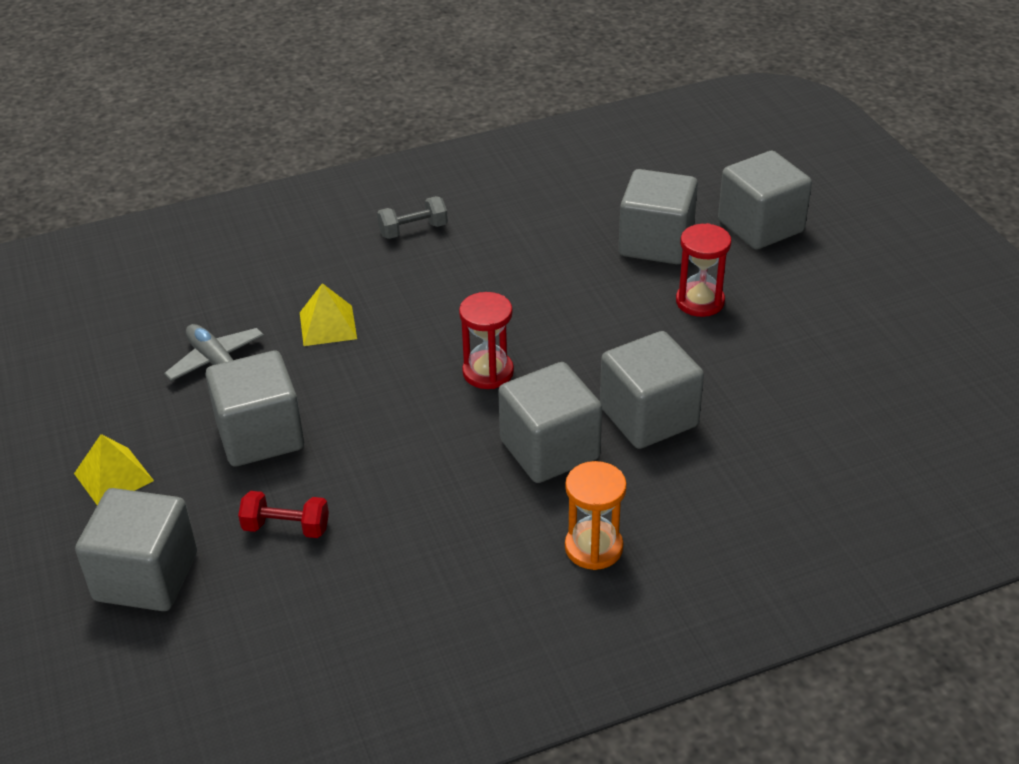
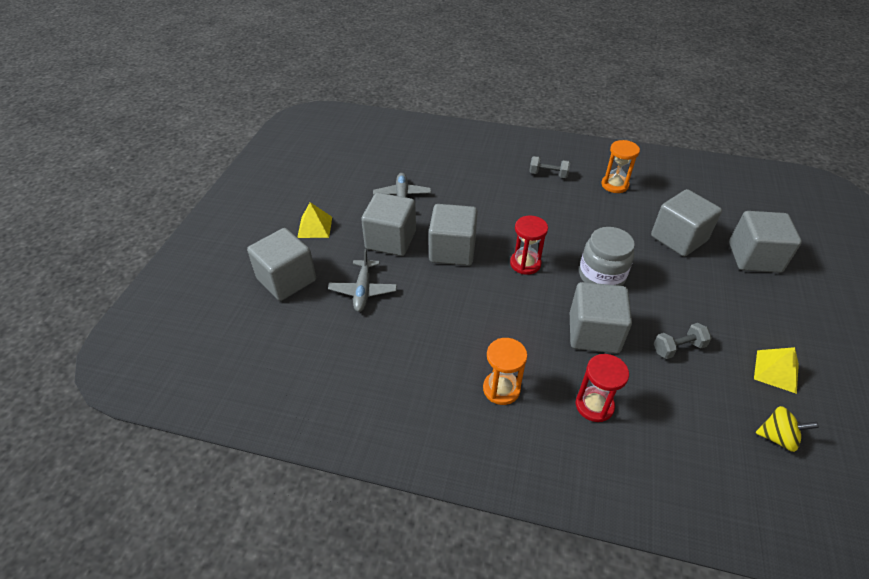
camera: 35 degrees right, 5 degrees up
(286, 528) = (363, 290): red dumbbell -> grey plane
(328, 325) = (467, 202): yellow pyramid -> yellow pyramid (776, 371)
(518, 205) = (614, 185): none -> orange hourglass
(549, 449) = (523, 321): grey cube -> grey cube (452, 250)
(600, 339) = (601, 276): none -> grey jar
(700, 301) = (679, 283): red hourglass -> red hourglass (594, 405)
(758, 382) = (678, 348): none -> grey dumbbell
(930, 426) = (777, 437): none -> yellow spinning top

